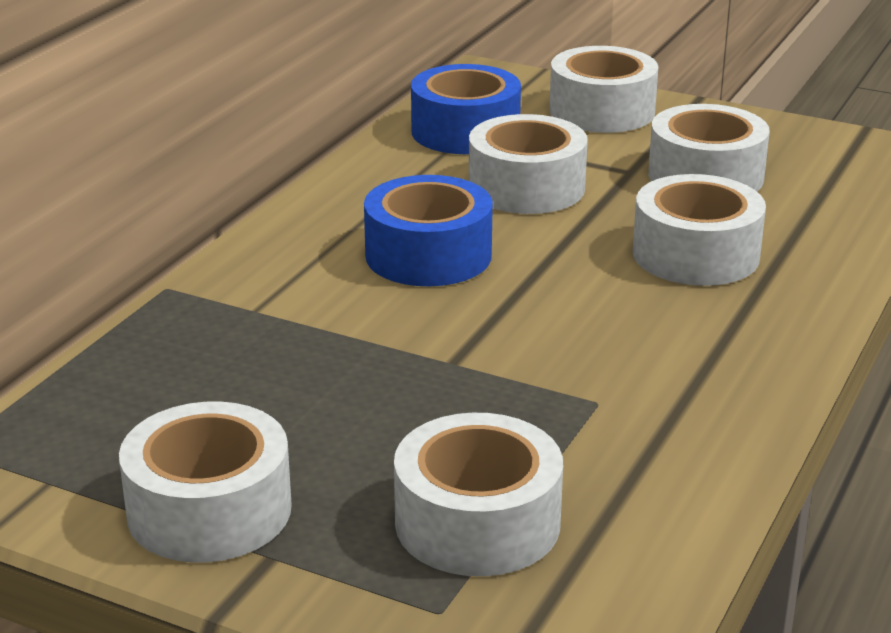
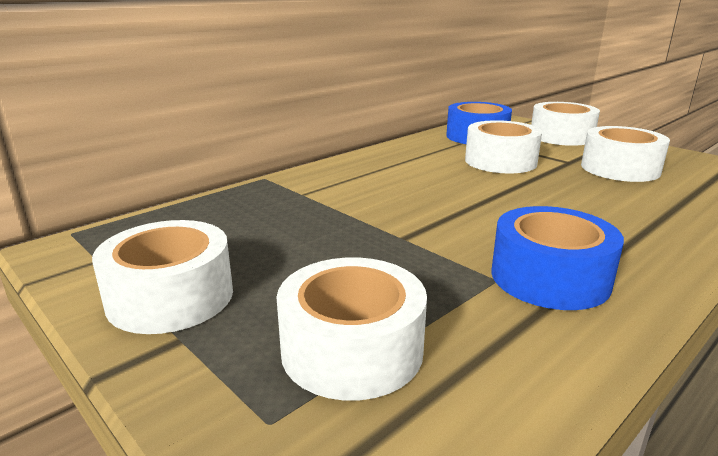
camera: 20 degrees right, 5 degrees down
(428, 255) = (422, 183): blue tape -> blue tape (549, 277)
(695, 254) = (602, 205): white tape -> none

